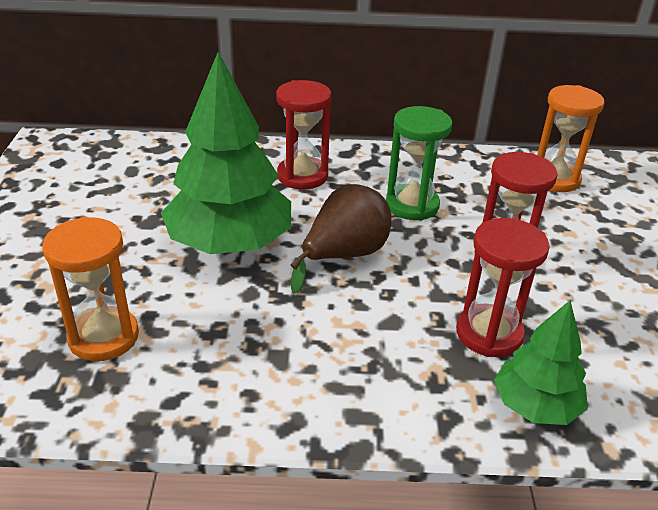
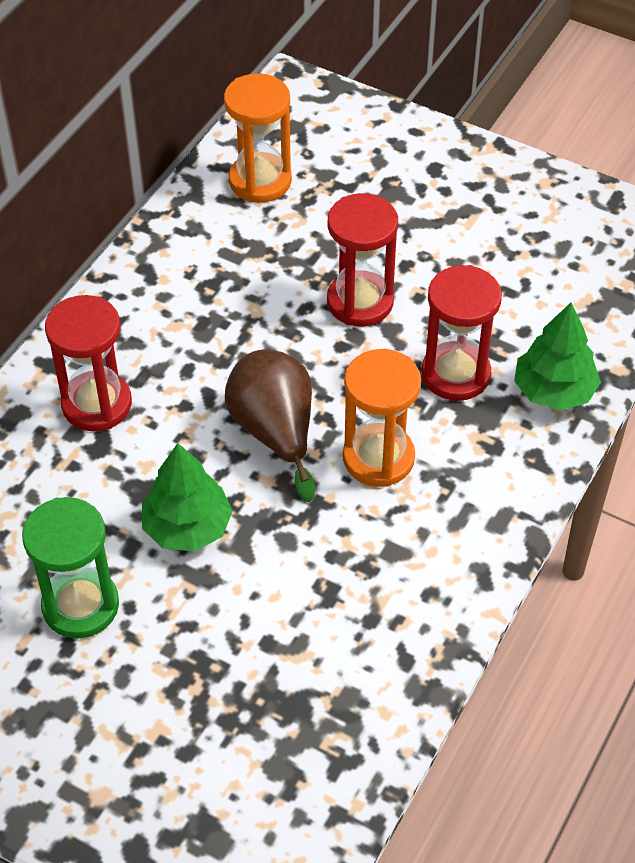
camera: 60 degrees left, 15 degrees up
(103, 337) = (280, 694): orange hourglass -> orange hourglass (378, 458)
(229, 243) = (187, 527): green tree -> green tree, size x0.56
(412, 205) = (225, 329): green hourglass -> green hourglass (80, 605)

